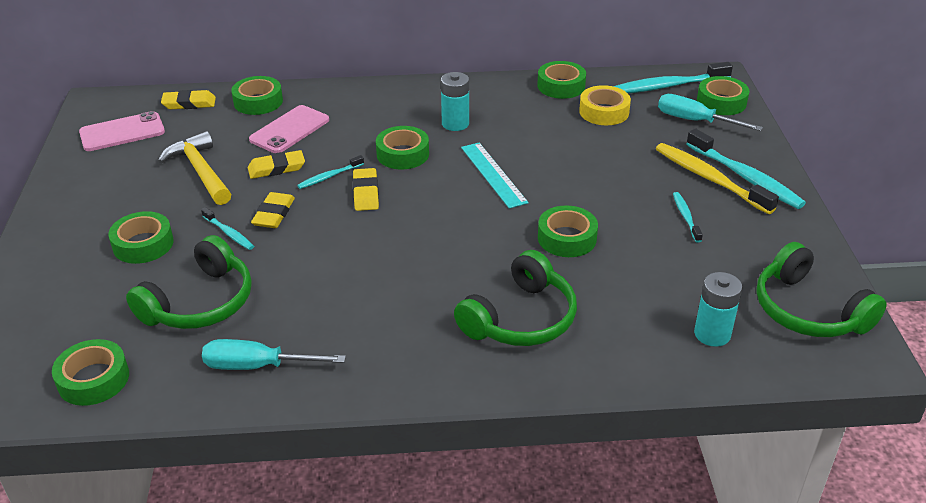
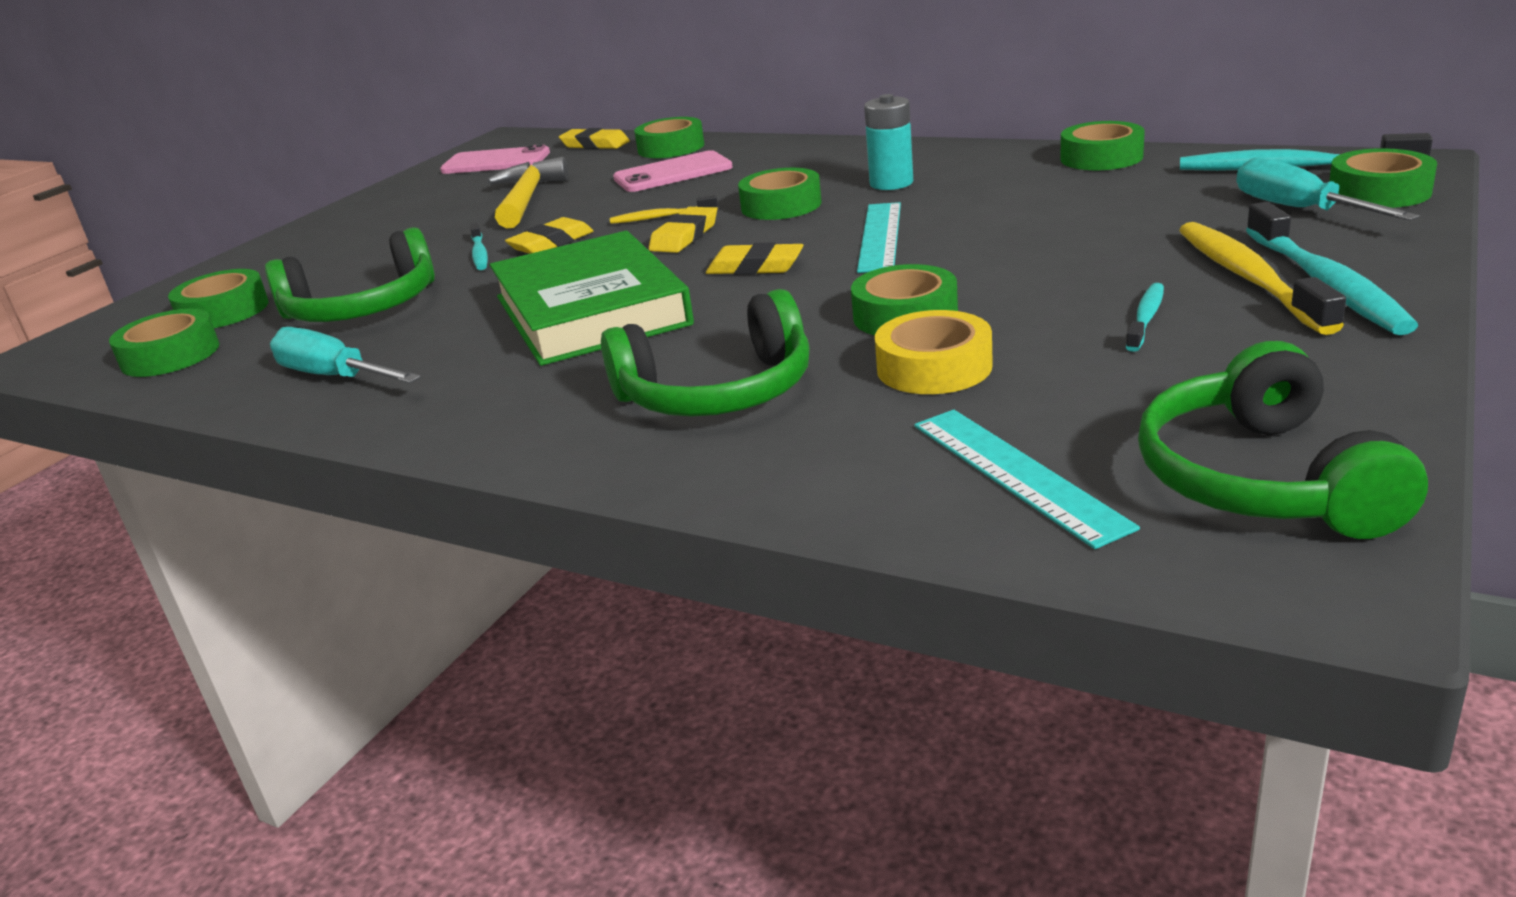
camera: 35 degrees right, 10 degrees down
(143, 244) = (383, 251): green tape -> green tape (223, 311)
(276, 168) = (611, 204): yellow eraser -> yellow eraser (755, 267)
(329, 176) = (661, 217): turquoise toothbrush -> yellow toothbrush
(373, 271) = (590, 310): none -> green book
(604, 112) = (1141, 188): yellow tape -> yellow tape (934, 367)
(712, 334) = (1017, 473): turquoise battery -> turquoise ruler

